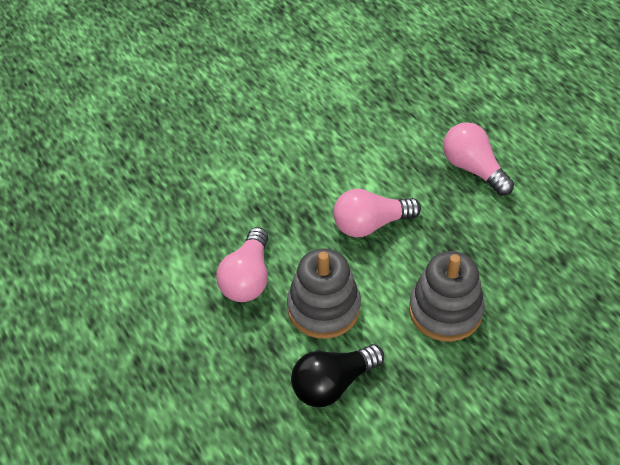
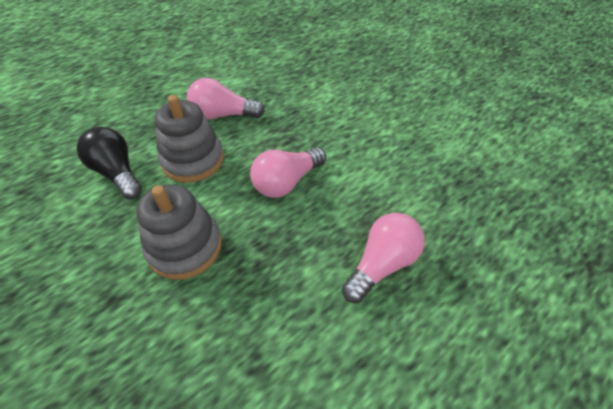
camera: 80 degrees right, 0 degrees up
(371, 224) = (286, 182): pink light bulb -> pink light bulb turned 105 degrees counterclockwise

